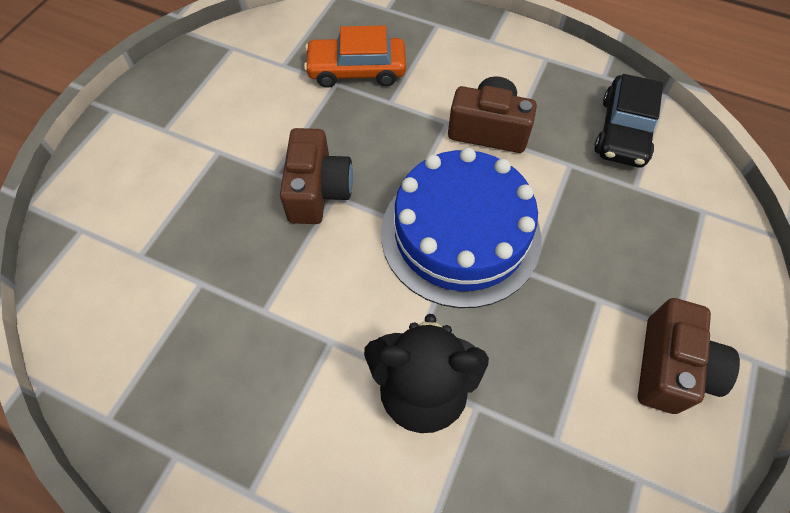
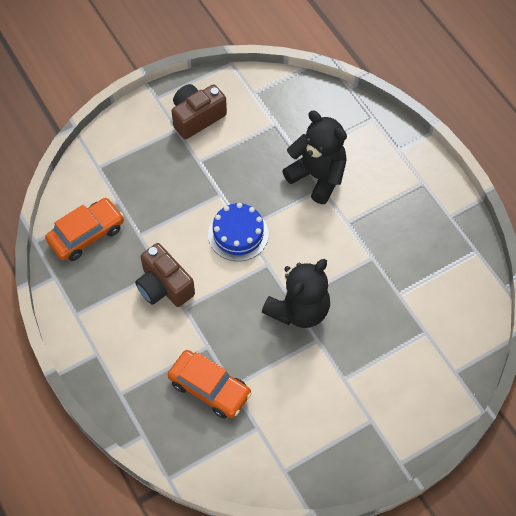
camera: 145 degrees left, 0 degrees up
(318, 191) = (299, 310): brown camera -> black teddy bear
(460, 234) = (238, 234): blue cake -> blue cake, size x0.58
(623, 131) = (86, 234): black car -> orange car

